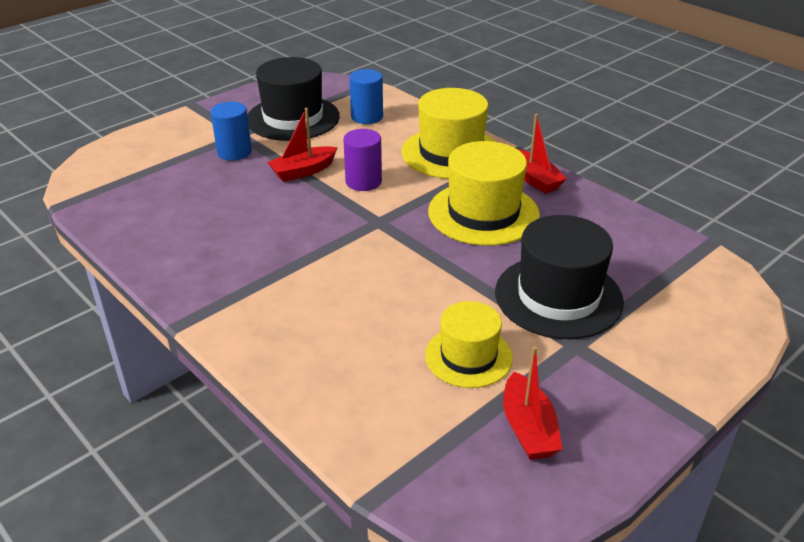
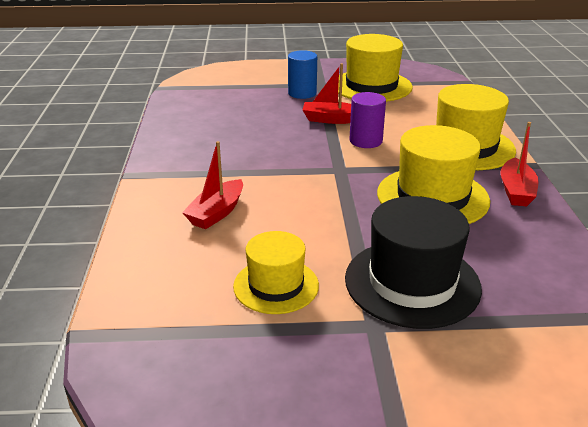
camera: 40 degrees right, 5 degrees down
(293, 118) = (371, 86): black hat -> yellow hat
(367, 117) = (429, 102): blue cylinder -> none
(528, 428) = (247, 359): red boat -> red boat (216, 213)

